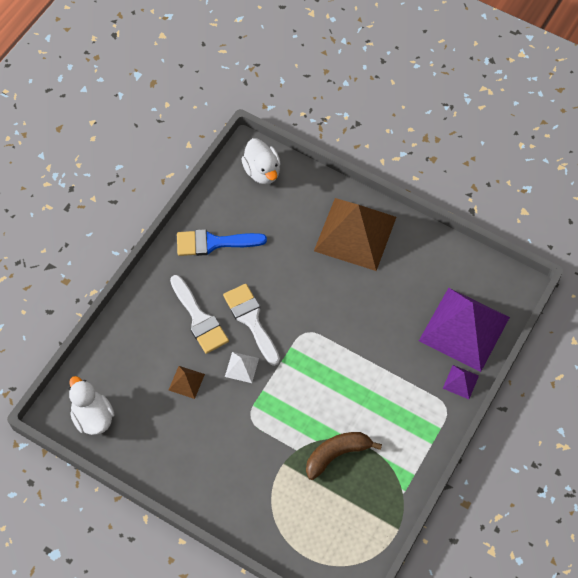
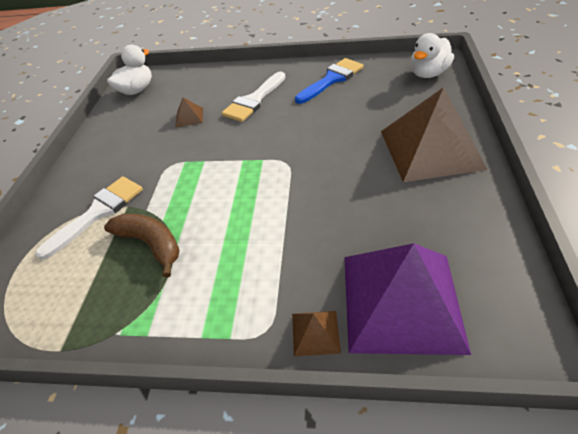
camera: 70 degrees right, 15 degrees down
(213, 243) = (332, 79): blue brush -> blue brush turned 75 degrees clockwise
(242, 367) = (221, 139): white pyramid -> none
(251, 320) = (273, 125): white brush -> white brush (98, 212)
(460, 382) = (315, 332): purple pyramid -> brown pyramid

